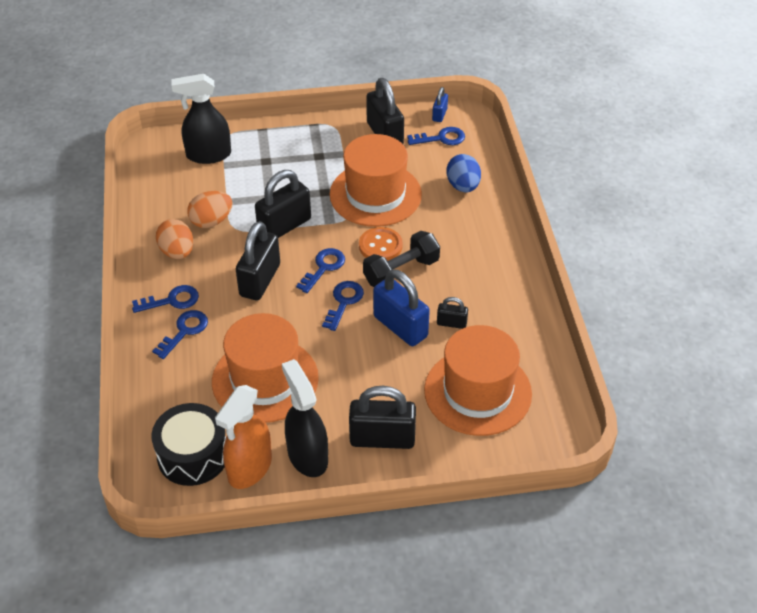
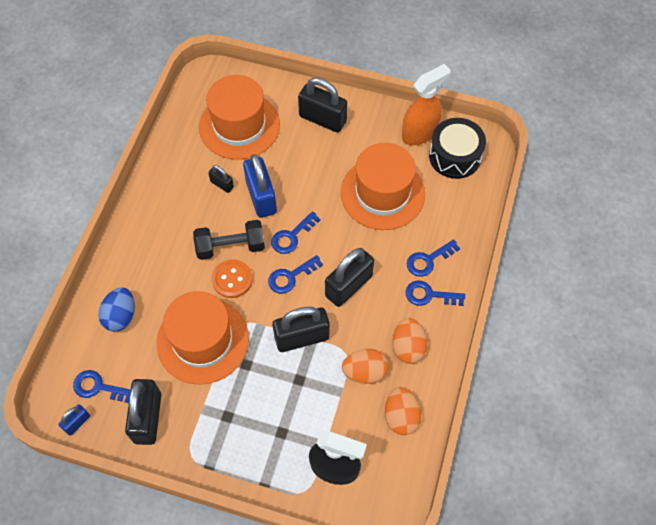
camera: 155 degrees left, 15 degrees up
(164, 203) = (401, 416): none -> orange egg
(307, 456) = (378, 126): black spray bottle -> none

